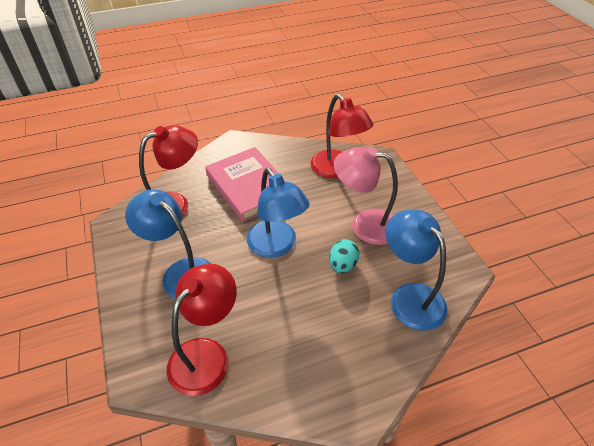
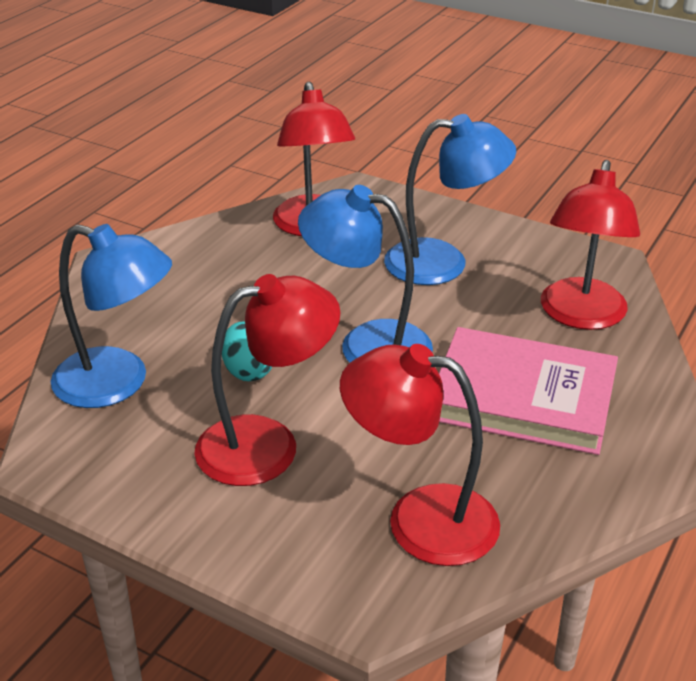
camera: 140 degrees right, 10 degrees down
(365, 224) = (267, 444): pink lamp -> red lamp

